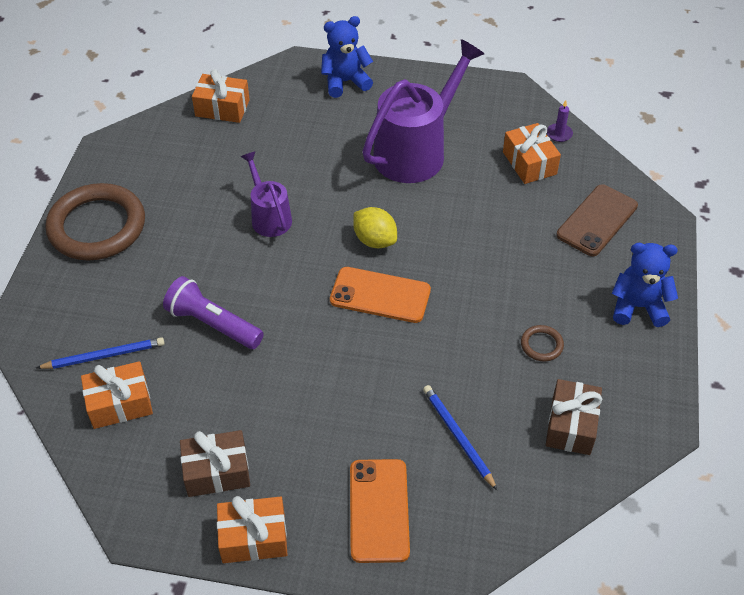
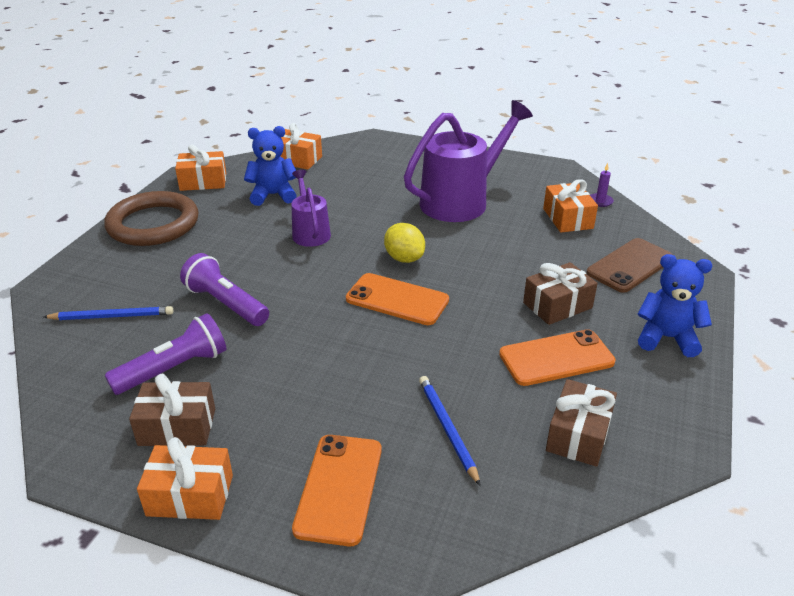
camera: 10 degrees right, 15 degrees down
(120, 403) = (108, 356): orange gift -> orange gift (203, 181)
(190, 409) = (174, 369): none -> purple flashlight
(345, 82) = (409, 152): blue teddy bear -> blue teddy bear (273, 195)
(534, 281) = (557, 305): none -> brown gift
(541, 345) = (556, 358): brown ring -> orange phone

